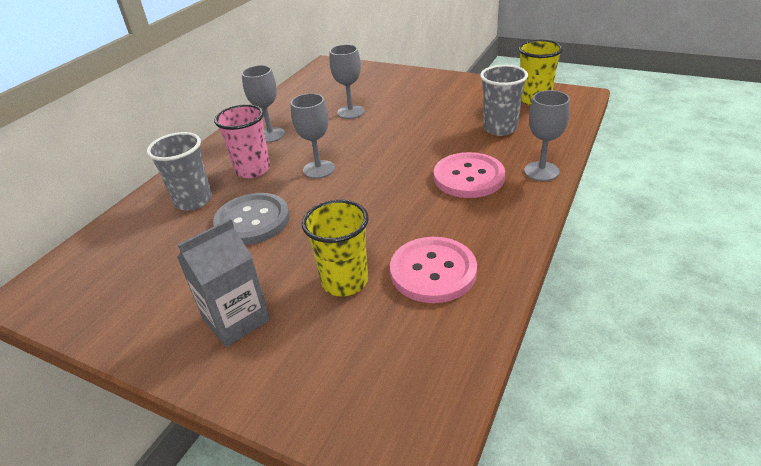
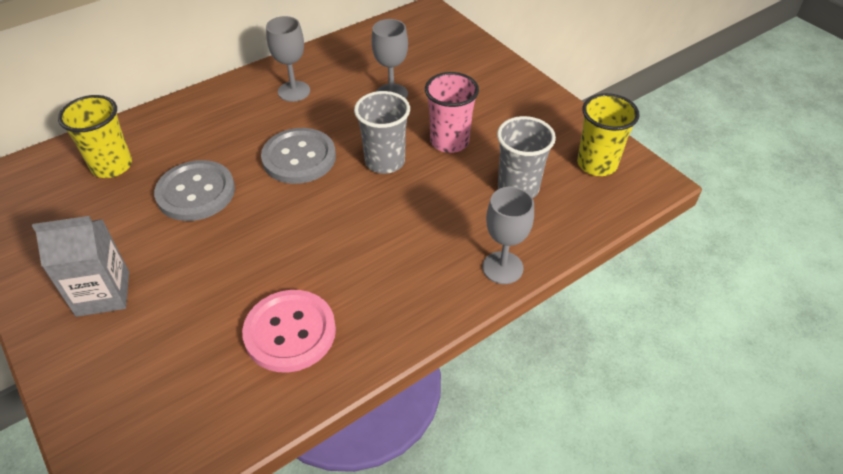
camera: 25 degrees right, 10 degrees up
(193, 201) = (169, 144): grey cup -> grey cup (385, 162)
(253, 170) = (244, 130): pink cup -> pink cup (449, 141)
(319, 169) = (299, 158): grey goblet -> grey button
(345, 281) = (211, 302): yellow cup -> yellow cup (112, 166)
(468, 177) = (424, 238): pink button -> none

